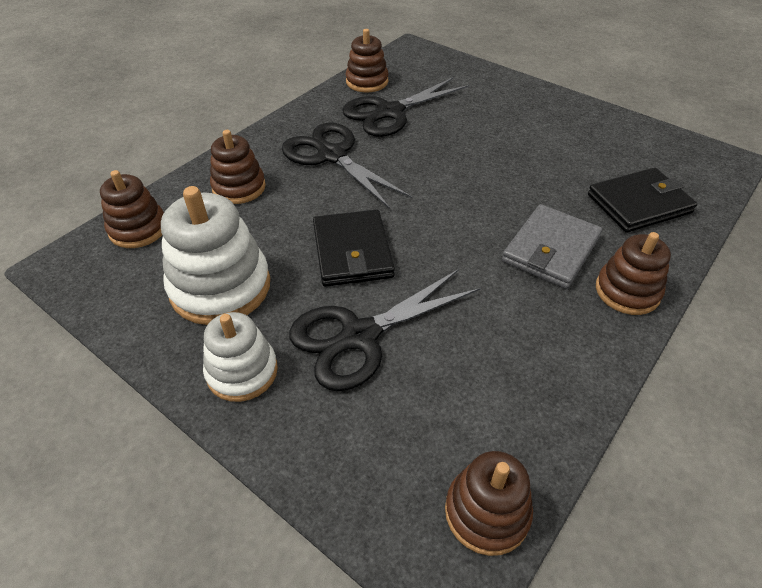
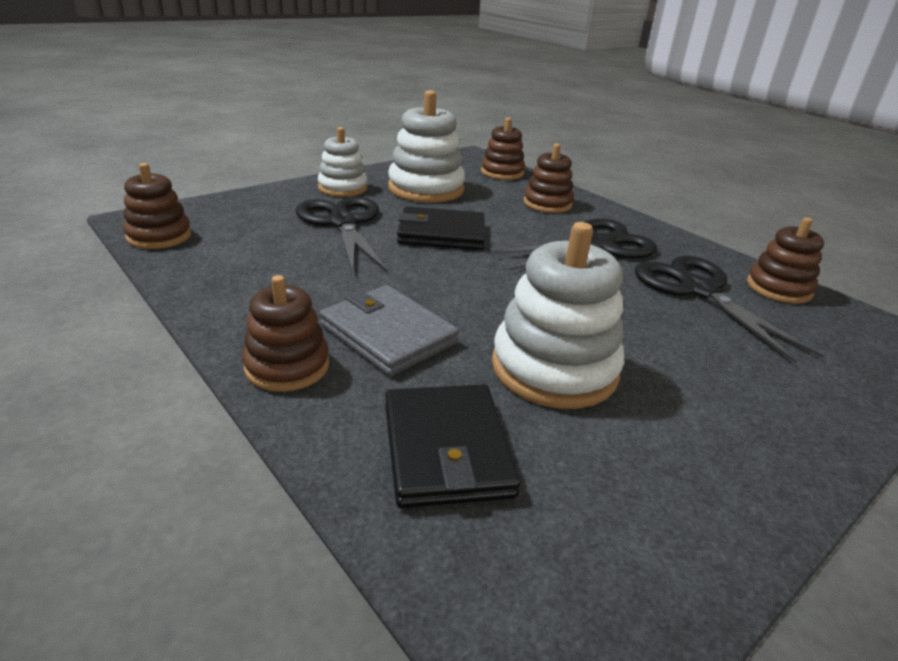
camera: 100 degrees right, 15 degrees down
(534, 170) = (554, 368): none -> white stacking toy

